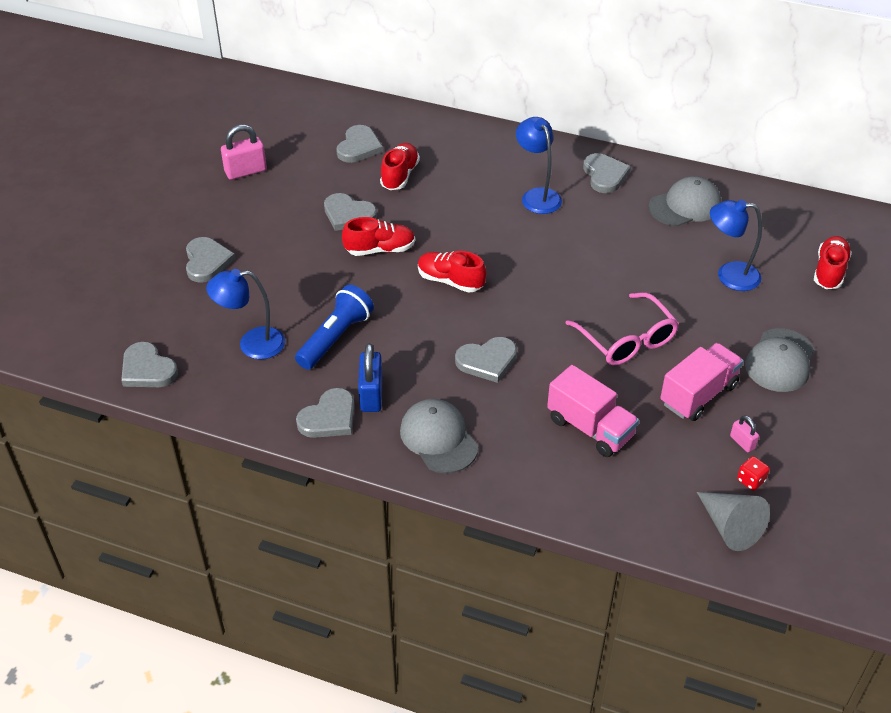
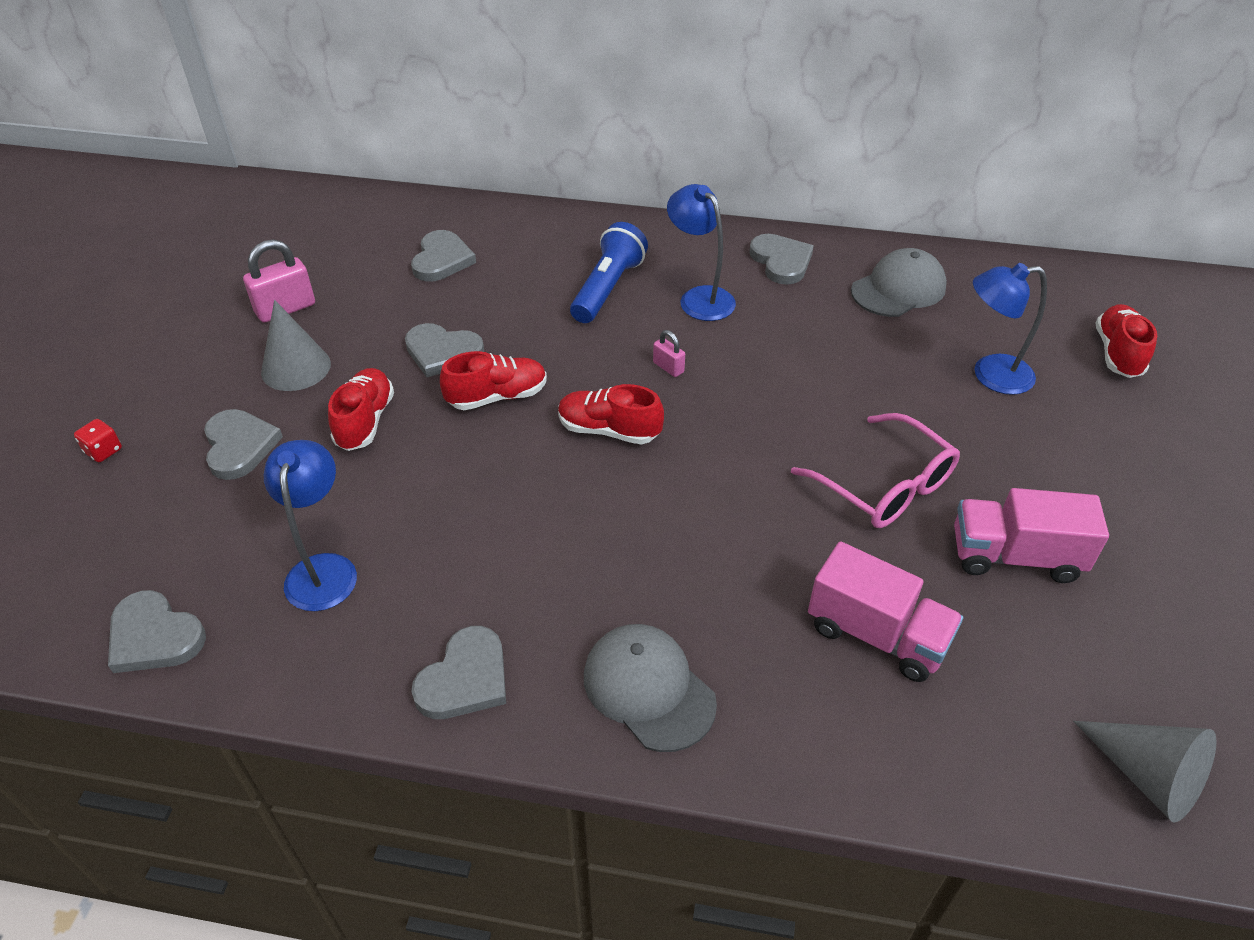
camera: 10 degrees left, 0 degrees up
(248, 213) = (296, 367): none -> grey cone
(252, 344) = (323, 569): blue lamp -> blue lamp turned 105 degrees clockwise
(335, 337) = (453, 540): blue flashlight -> blue flashlight (607, 288)
(371, 395) = (526, 628): blue padlock -> none
(400, 175) = (505, 291): red shoe -> red shoe (365, 421)
(487, 361) = (692, 546): grey heart -> none
(698, 394) = (1015, 556): pink truck -> pink truck turned 120 degrees counterclockwise
(742, 442) = (1107, 624): pink padlock -> pink padlock (668, 367)
(751, 480) = (1145, 687): red dice -> red dice (103, 451)
(780, 361) = (1107, 488): grey cap -> none

